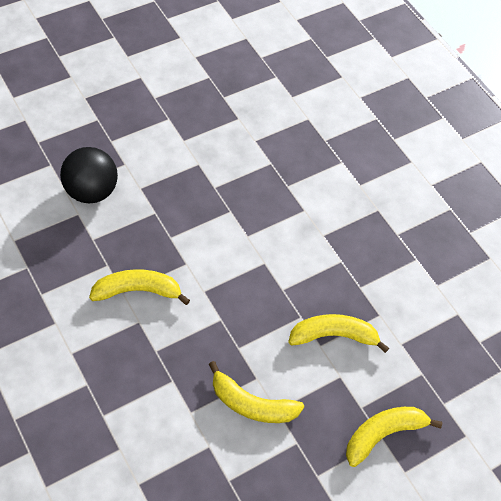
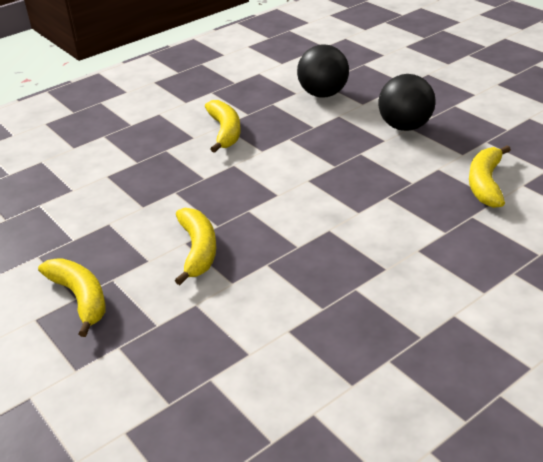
camera: 90 degrees right, 20 degrees down
(180, 143) = (405, 127): none -> black ball
(251, 404) = (115, 207): yellow banana -> yellow banana (485, 183)

